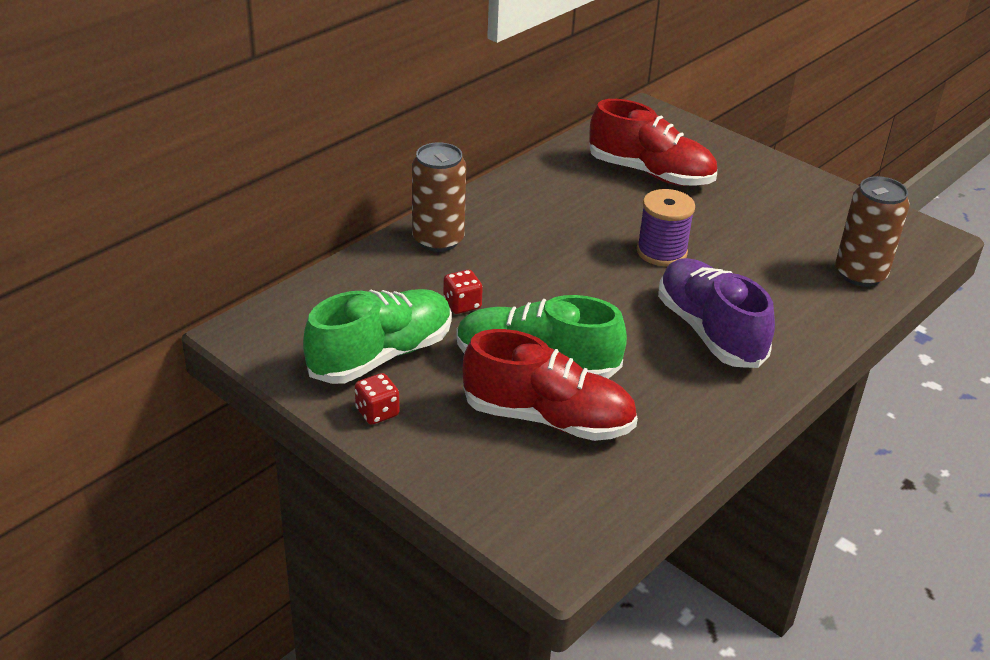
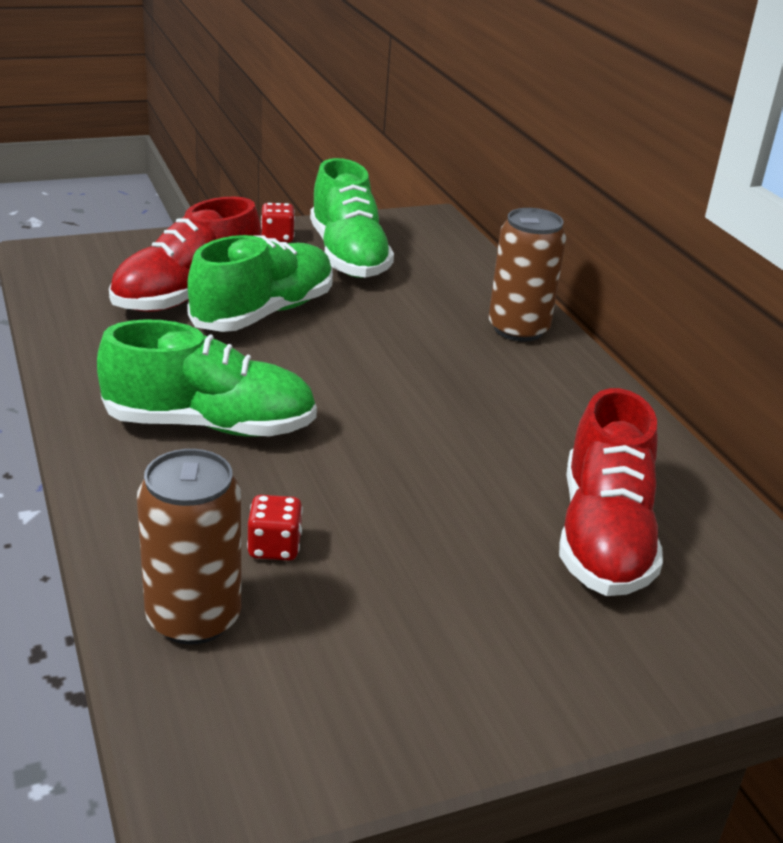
camera: 115 degrees right, 5 degrees down
(462, 305) = (390, 308): red dice -> red dice (274, 547)
(650, 173) = (603, 536): red shoe -> red shoe turned 45 degrees counterclockwise
(661, 252) = (391, 459): purple spool -> none
(709, 331) = (210, 425): purple shoe -> green shoe

